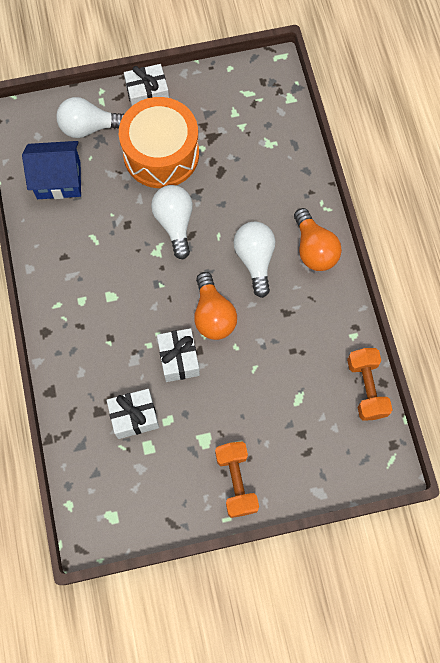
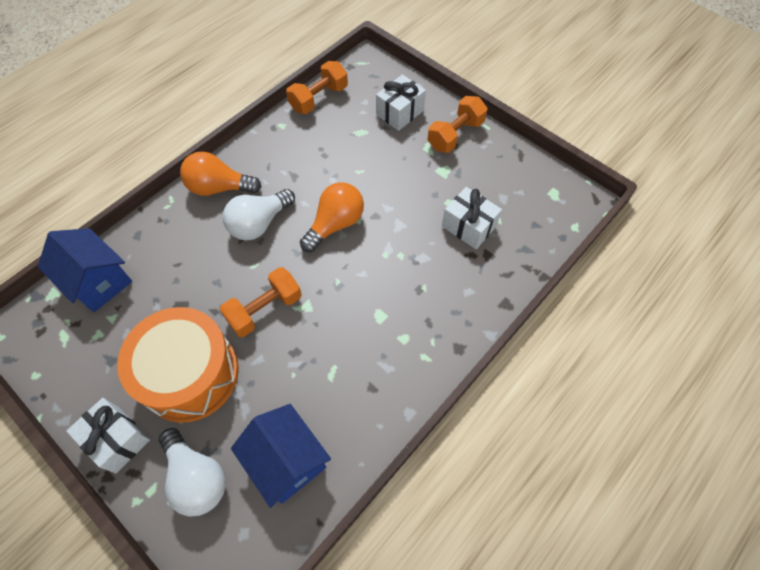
camera: 125 degrees left, 10 degrees down
(175, 223) = (265, 309): white light bulb -> orange dumbbell
(179, 359) = (394, 225): white gift -> white gift (400, 112)
(280, 129) = (98, 281): none -> blue house
(314, 249) = (219, 188): orange light bulb -> orange light bulb turned 120 degrees counterclockwise

